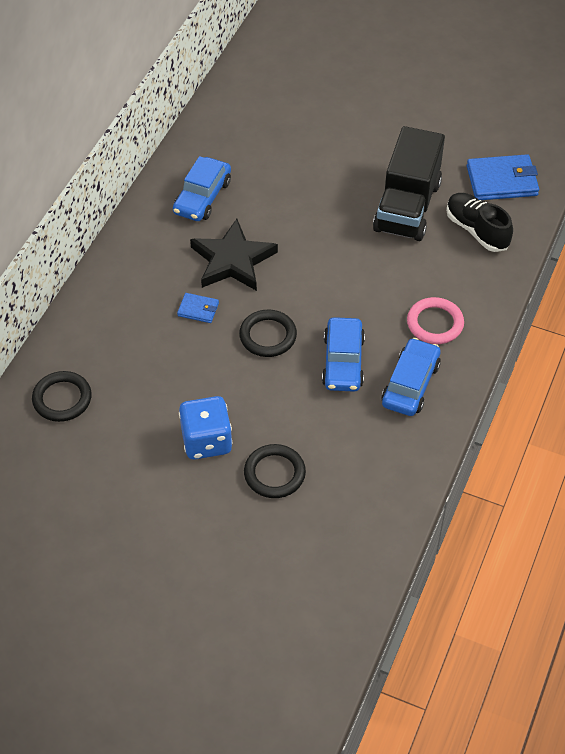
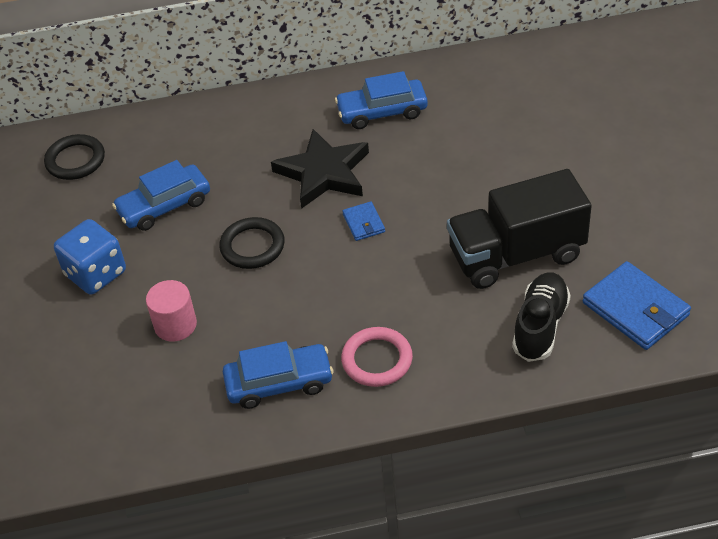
camera: 60 degrees right, 5 degrees down
(198, 309) = (244, 184): blue wallet -> blue wallet (363, 223)
(274, 473) = (91, 340): black ring -> none
(304, 416) = (175, 325): none -> pink cylinder
(343, 362) = (265, 316): blue car -> blue car (164, 206)

